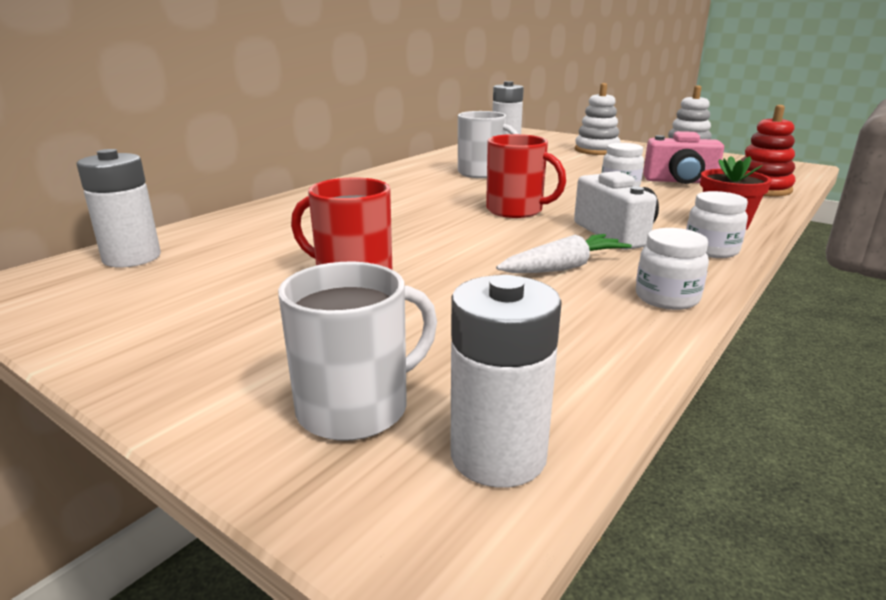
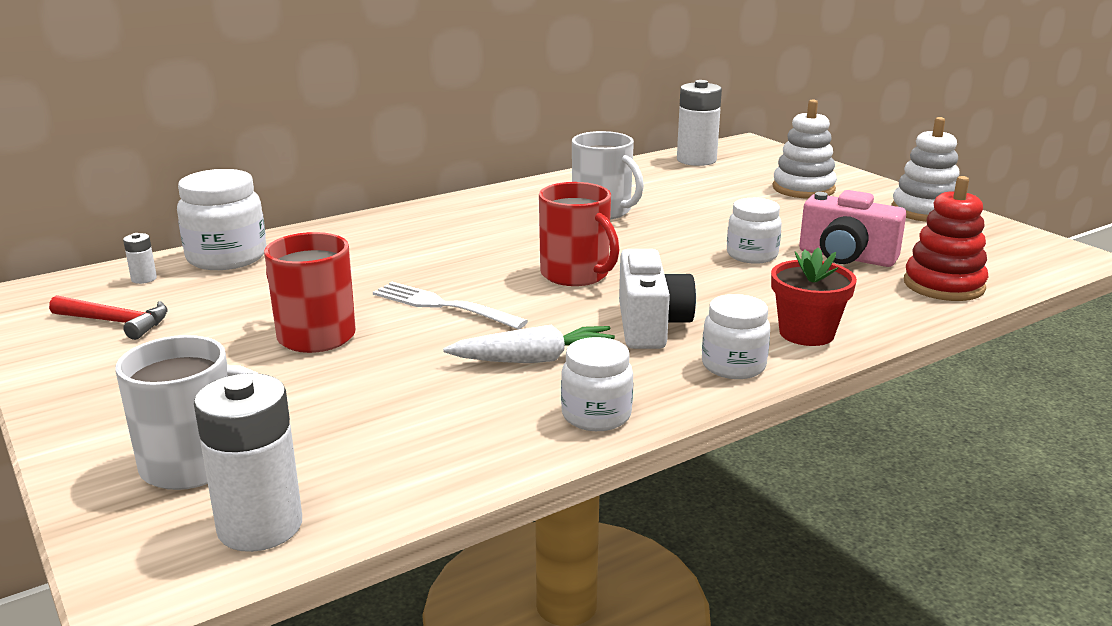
camera: 20 degrees right, 0 degrees up
(132, 258) = (144, 279): white battery -> white battery, size x0.45
(135, 295) = (116, 322): none -> red hammer
(202, 233) = (227, 257): none -> white jar
(439, 242) = (442, 305): none -> white fork

